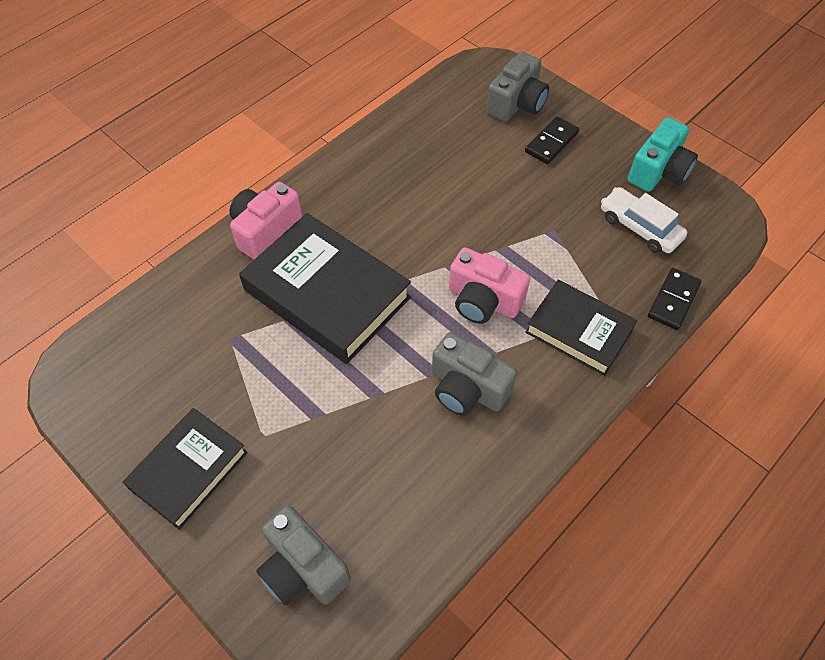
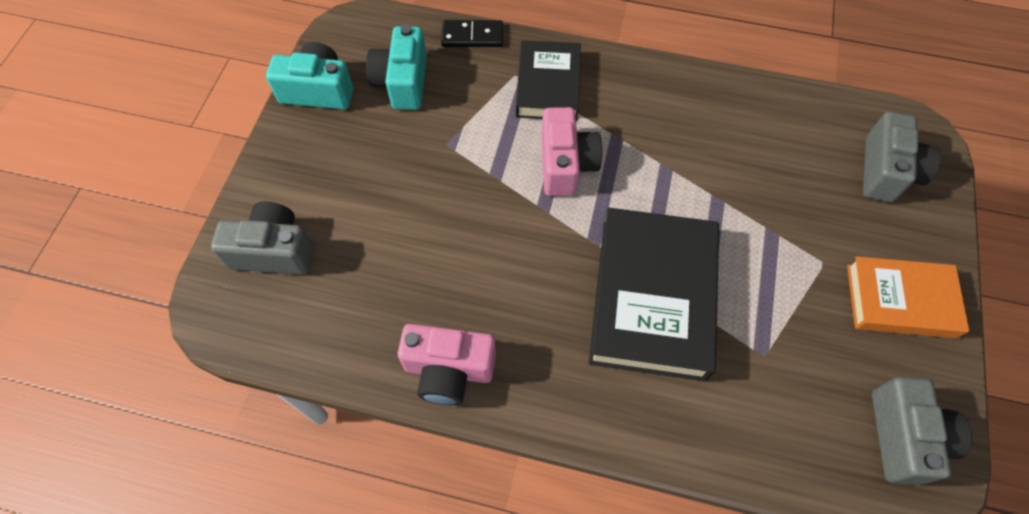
camera: 120 degrees left, 5 degrees up
(188, 470) = (900, 301): black book -> orange book
(265, 230) = (620, 412): pink camera -> pink camera (448, 370)
(467, 388) = (660, 137): grey camera -> grey camera (904, 437)
(551, 142) = (323, 192): black domino -> none
(639, 227) = (402, 82): white car -> turquoise camera

